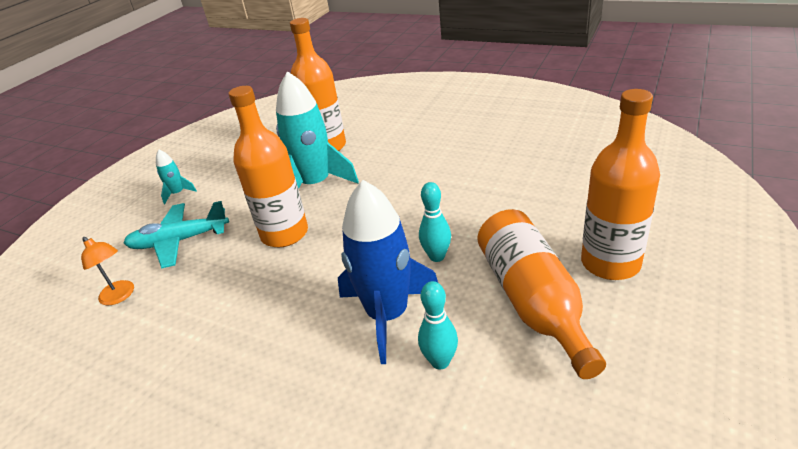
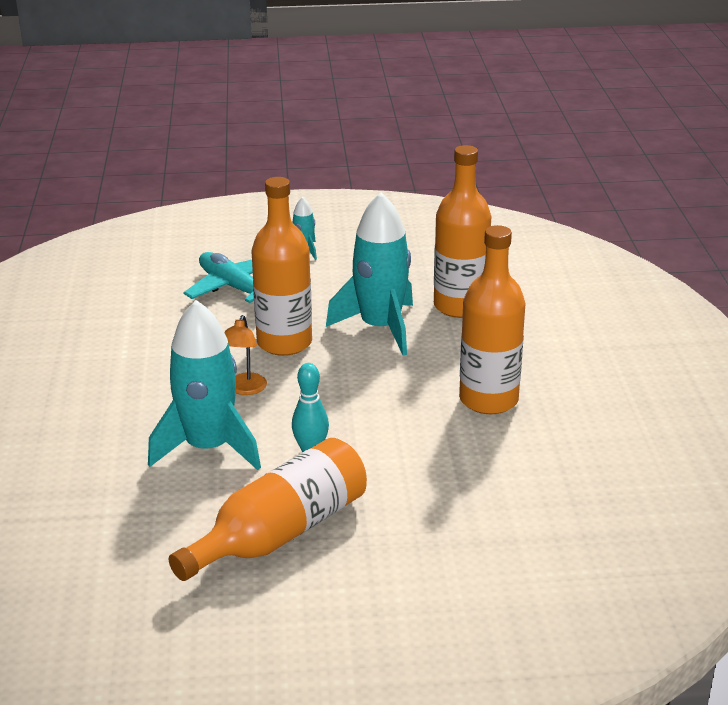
camera: 55 degrees right, 5 degrees down
(120, 296) = (147, 293): orange lamp -> orange lamp (245, 389)
(388, 315) = (209, 448): blue rocket -> turquoise rocket
(440, 361) = (168, 497): turquoise bowling pin -> none
(610, 263) = (376, 574): orange bottle -> orange bottle (488, 400)

